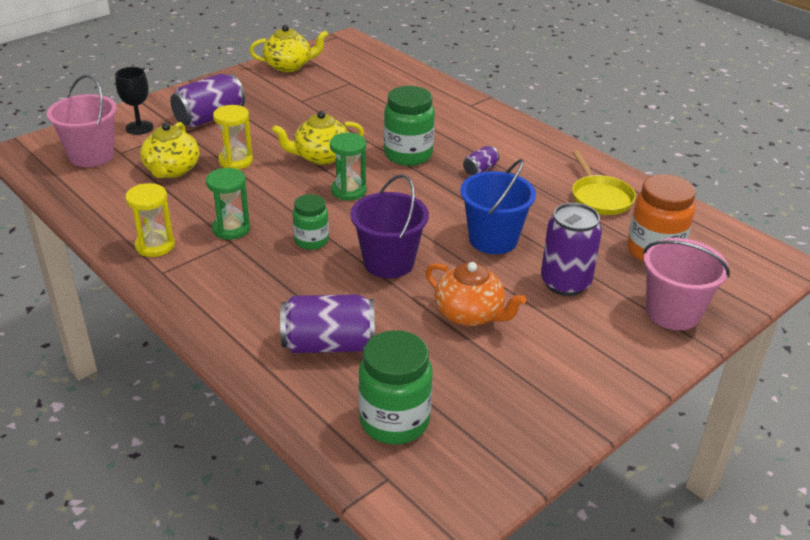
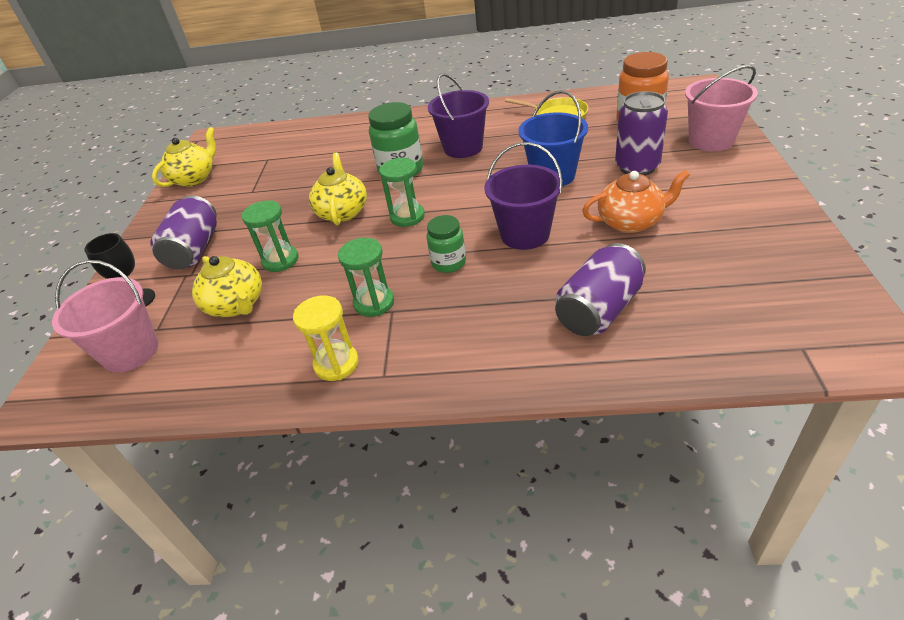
camera: 40 degrees left, 5 degrees up
(236, 161) = (280, 260): yellow hourglass -> green hourglass
(321, 157) = (342, 212): yellow teapot -> yellow teapot turned 150 degrees clockwise
(394, 421) = (731, 314): green jar -> none
(480, 169) = (463, 148): purple can -> purple bucket

